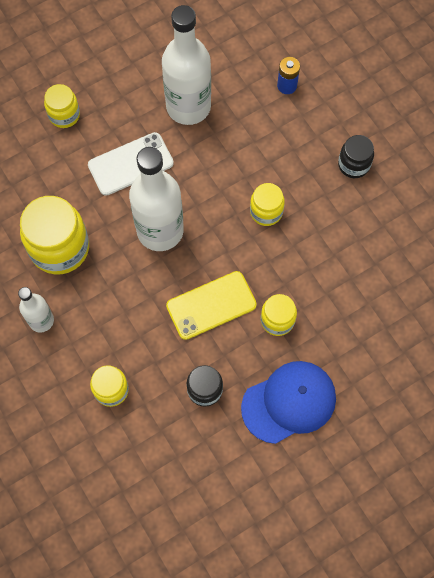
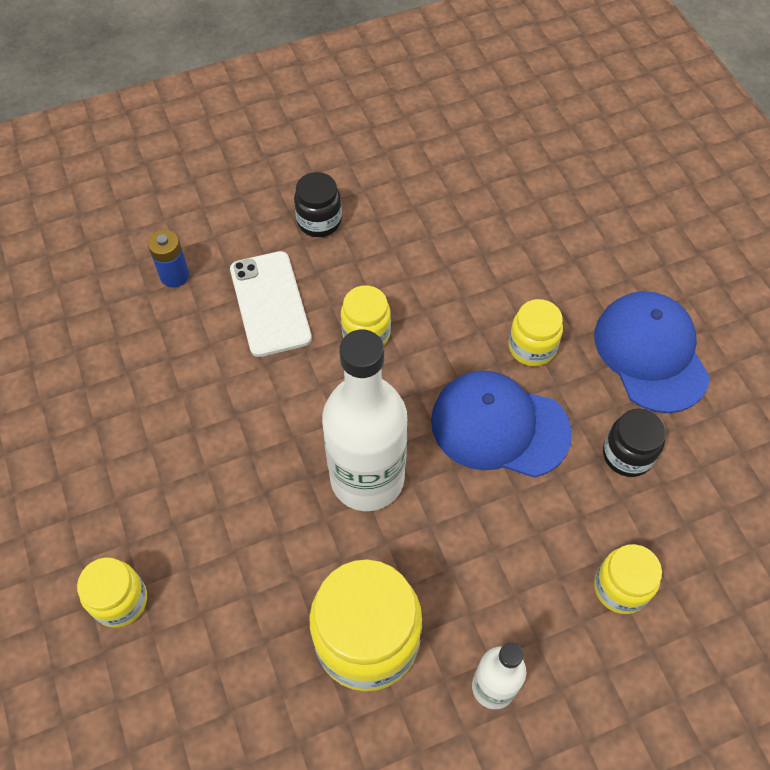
camera: 80 degrees left, 10 degrees down
(130, 164) = (242, 506): white phone -> white phone (270, 303)
(188, 106) = (166, 407): white bottle -> none
(211, 305) = (499, 426): yellow phone -> blue cap

